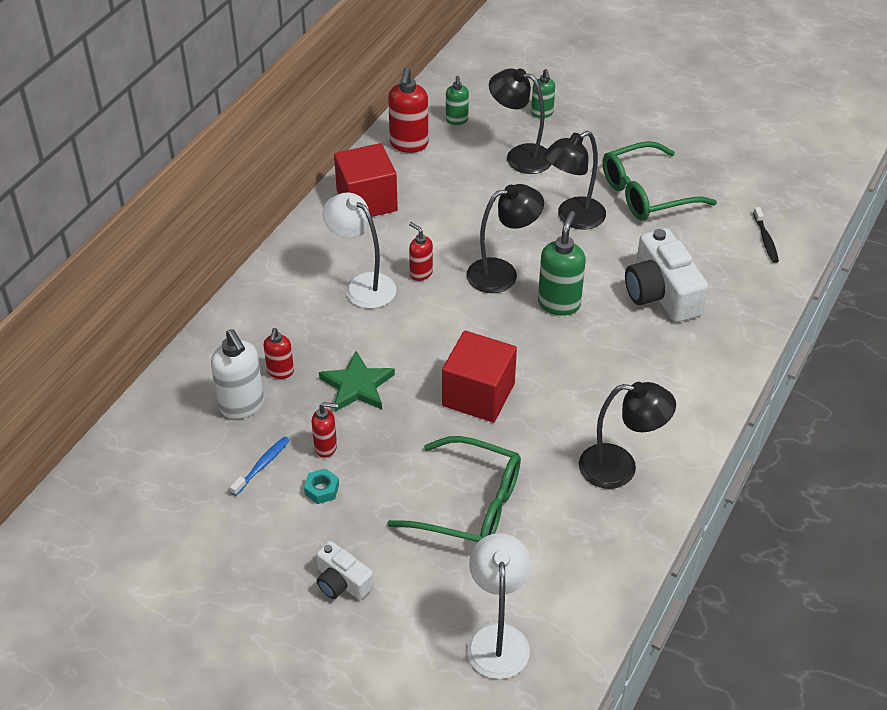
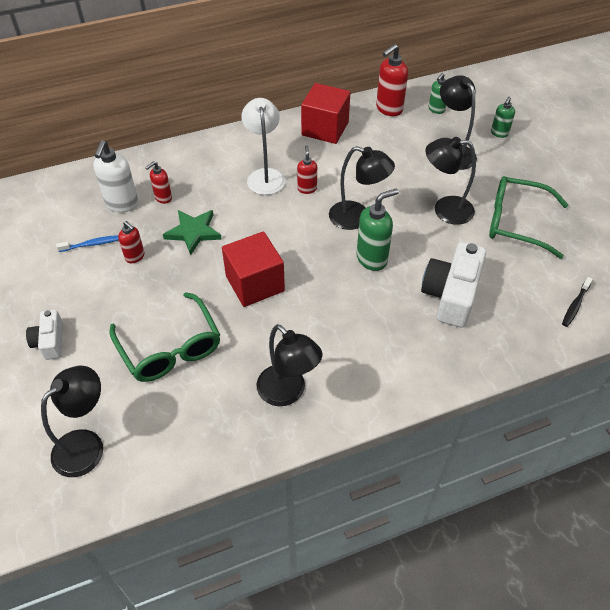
camera: 40 degrees right, 5 degrees up
(322, 489) = (104, 279): turquoise nut -> none
(497, 638) = (86, 445): white lamp -> black lamp

